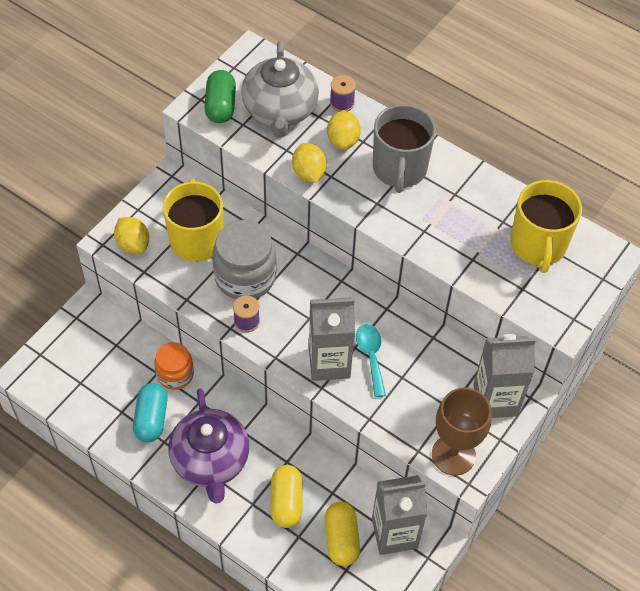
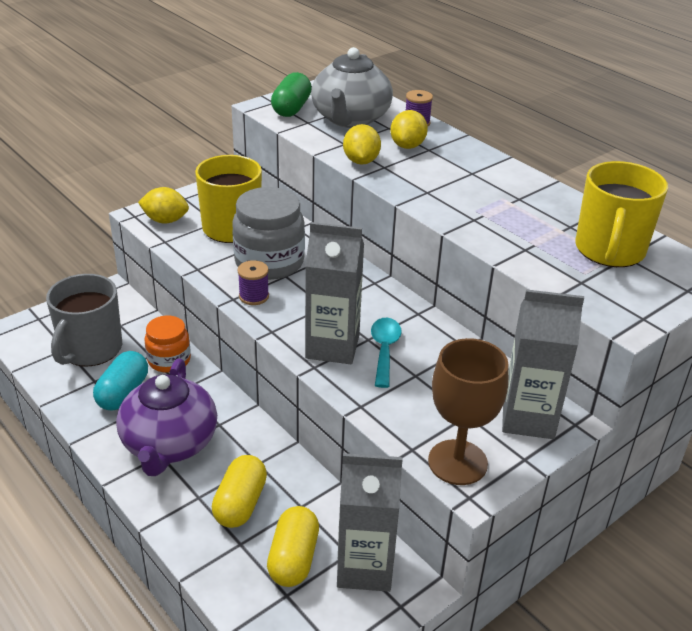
camera: 15 degrees right, 20 degrees down
(133, 244) = (165, 220): yellow lemon -> yellow lemon turned 60 degrees counterclockwise
(399, 169) = (462, 172): grey mug -> grey mug (90, 349)

